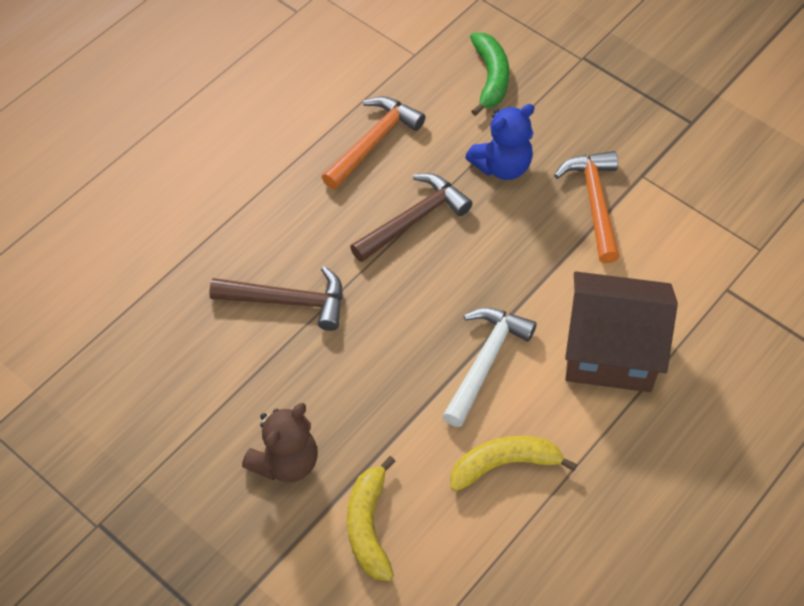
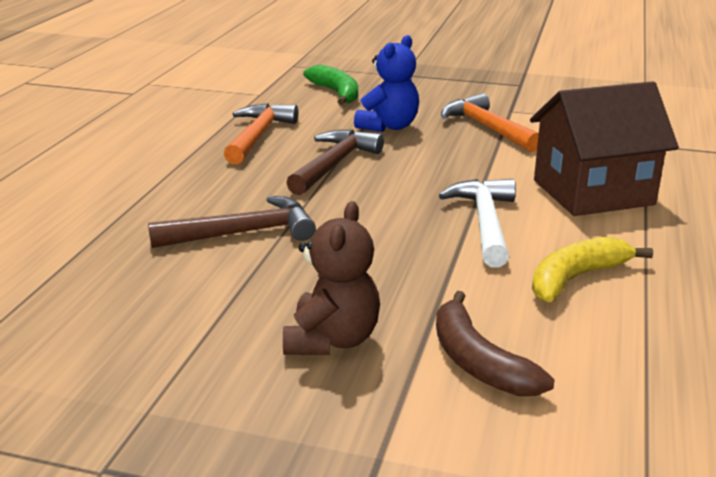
camera: 25 degrees left, 30 degrees down
(369, 526) = (478, 362): yellow banana -> brown banana

